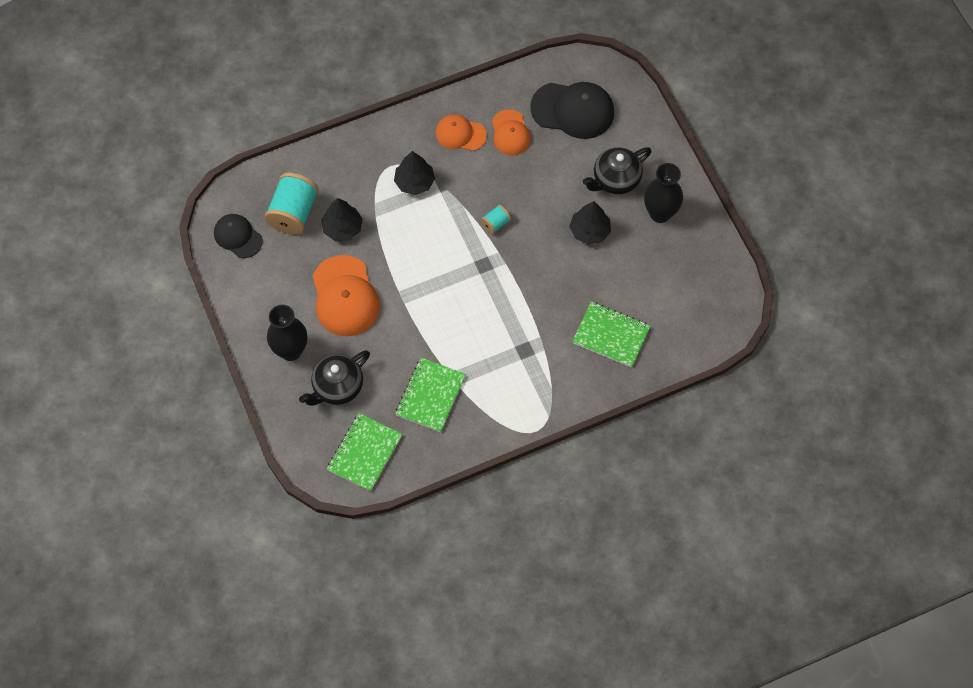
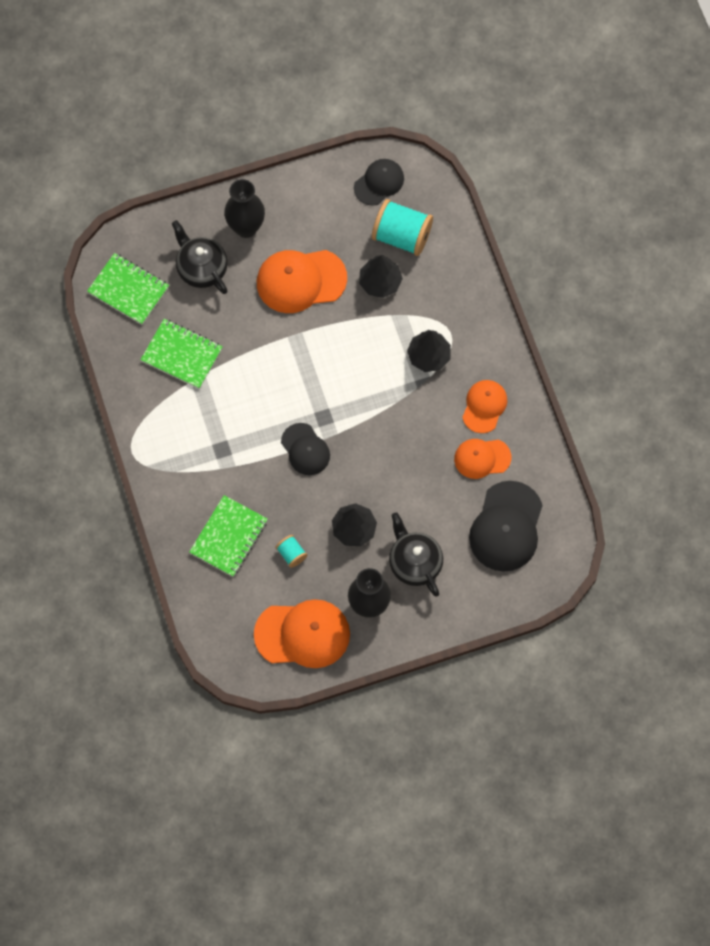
camera: 95 degrees right, 5 degrees up
(495, 224) = (371, 433): turquoise spool -> turquoise spool (291, 554)
(517, 278) = (305, 449): none -> black cap
(695, 265) = (302, 634): none -> orange cap

